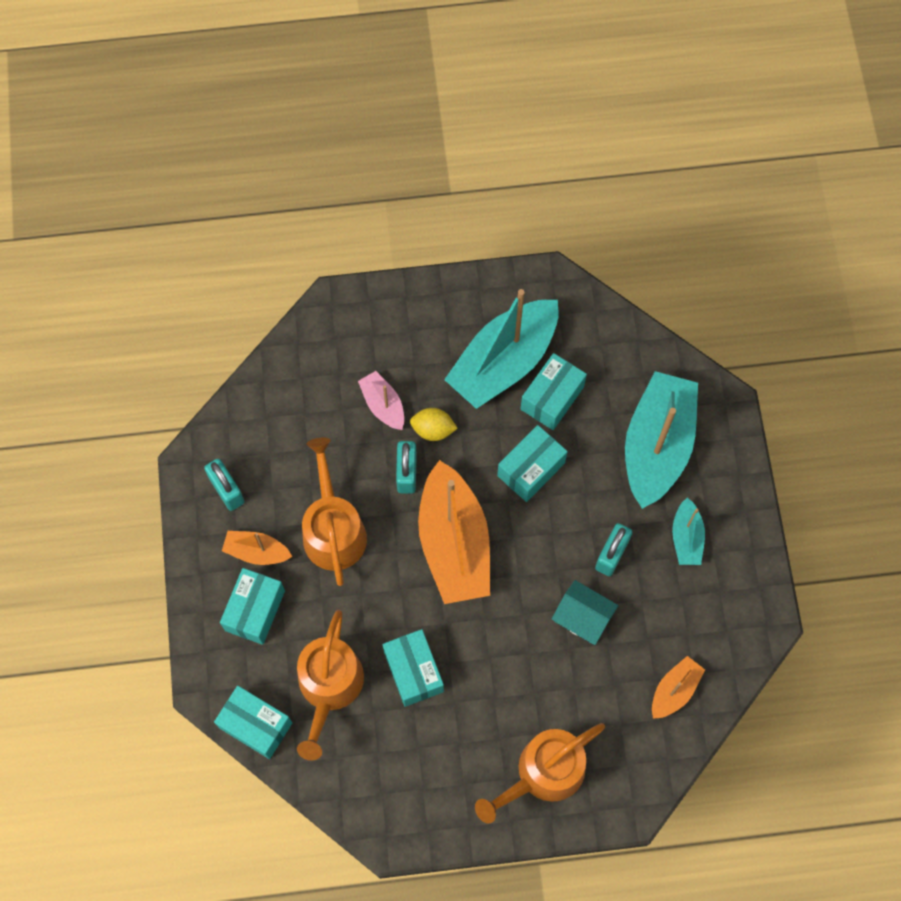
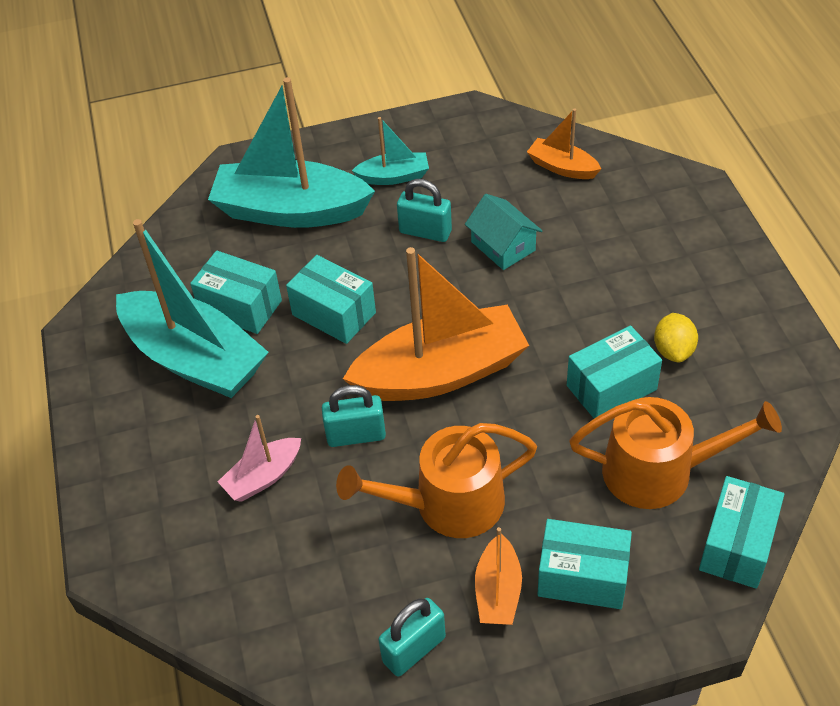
camera: 95 degrees left, 20 degrees down
(433, 430) = (293, 417): yellow lemon -> yellow lemon (673, 350)
(543, 773) = (687, 255): orange watering can -> none
(583, 617) = (503, 246): turquoise house -> turquoise house turned 60 degrees counterclockwise

